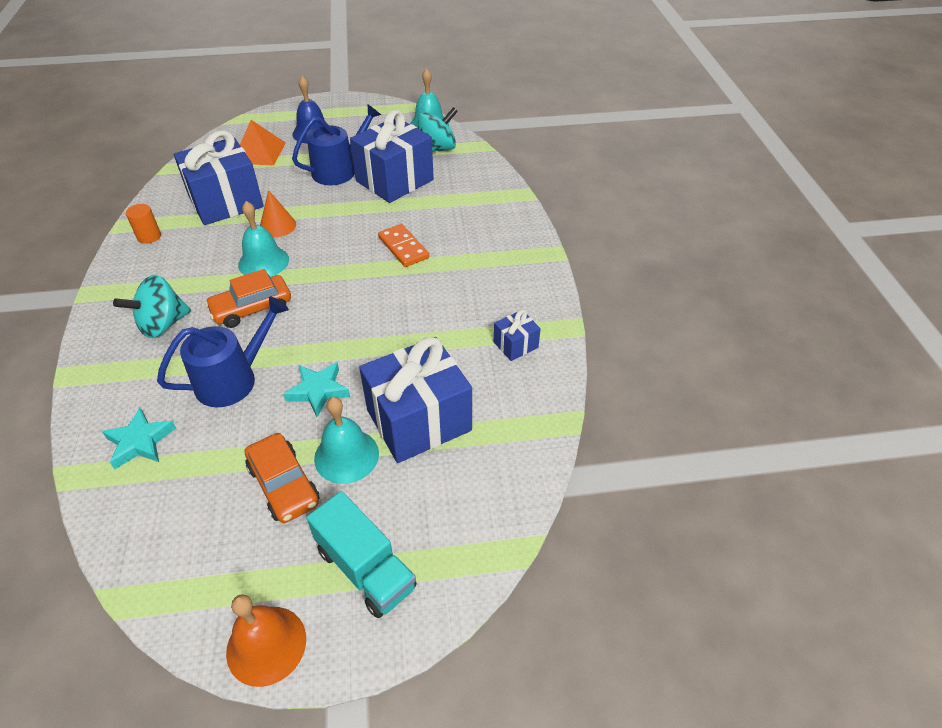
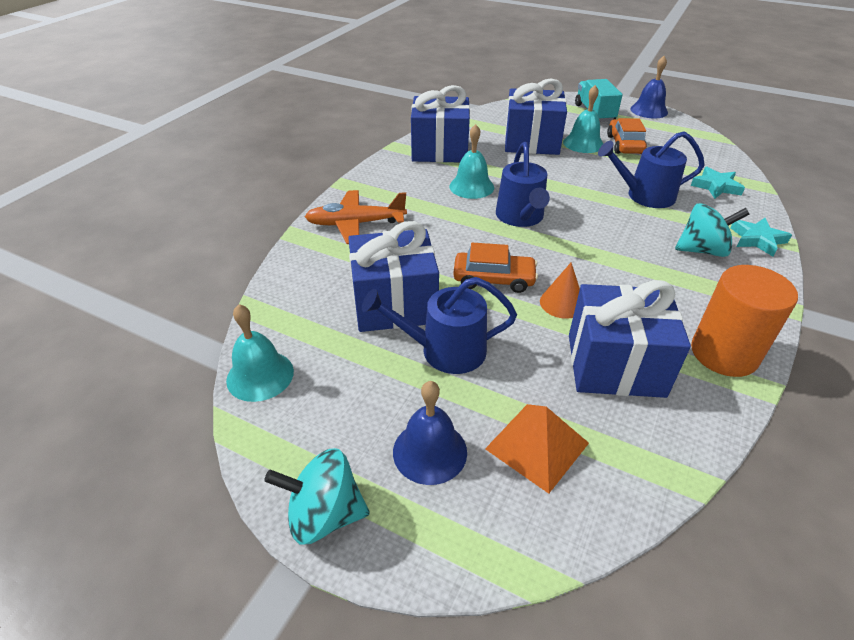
camera: 145 degrees left, 5 degrees down
(149, 236) = (724, 353): orange cylinder -> orange cylinder, size x2.11
(252, 308) = (617, 234): orange car -> orange car (494, 279)
(263, 262) = (592, 269): turquoise bell -> turquoise bell (471, 186)
(266, 645) = (649, 110): orange bell -> blue bell
(318, 391) = (585, 171): turquoise star -> turquoise star (757, 240)
(355, 288) = (520, 217): none -> blue watering can
(403, 247) = (453, 232): orange domino -> none
(437, 149) = (301, 327): turquoise spinning top -> turquoise spinning top (324, 514)
(490, 220) = (355, 224): none -> orange plane
(515, 345) = (440, 150): blue gift -> blue gift, size x2.19

